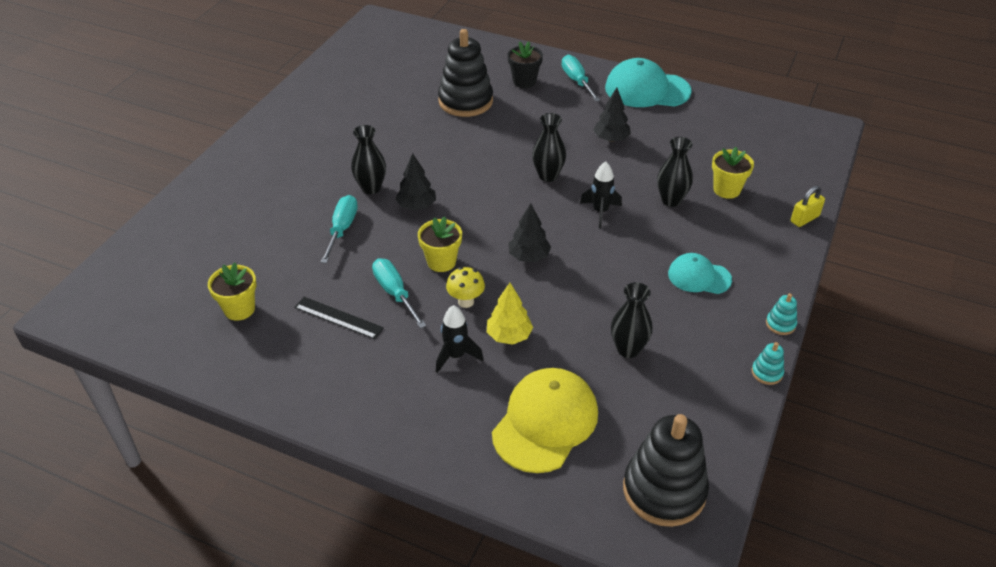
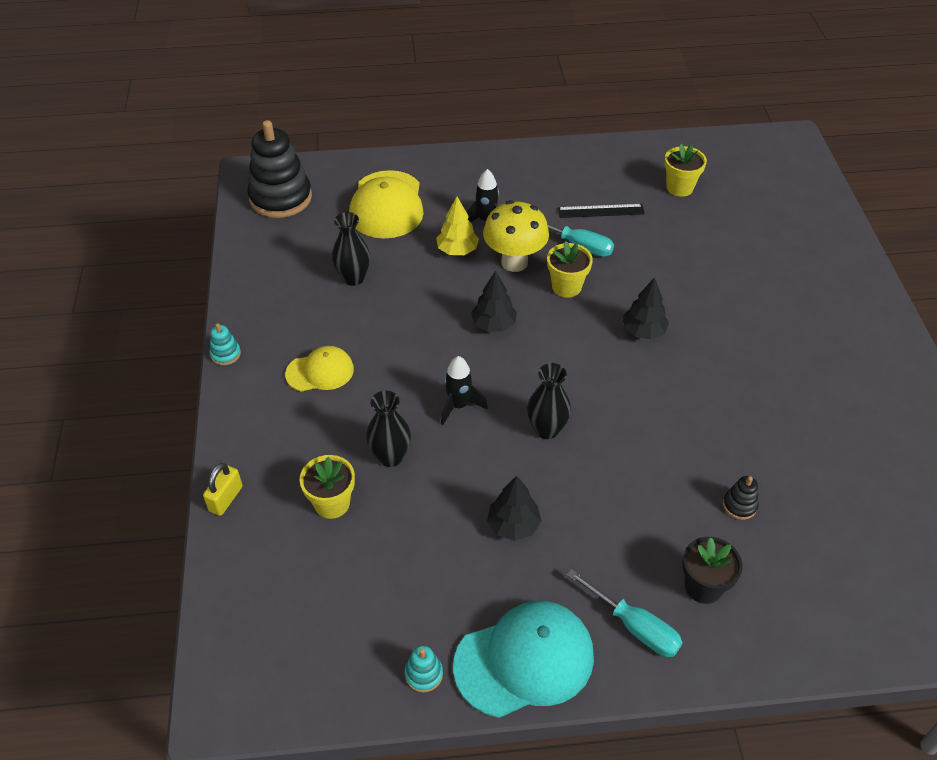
camera: 150 degrees right, 5 degrees up
(342, 229) = (682, 279): turquoise screwdriver -> none
(371, 188) = (707, 331): black vase -> none
(465, 101) = (739, 505): black stacking toy -> black stacking toy, size x0.42
(466, 302) = (514, 262): yellow mushroom -> yellow mushroom, size x1.76
(699, 277) = (320, 371): turquoise cap -> yellow cap
(767, 373) = (227, 305): turquoise stacking toy -> turquoise stacking toy (423, 674)

